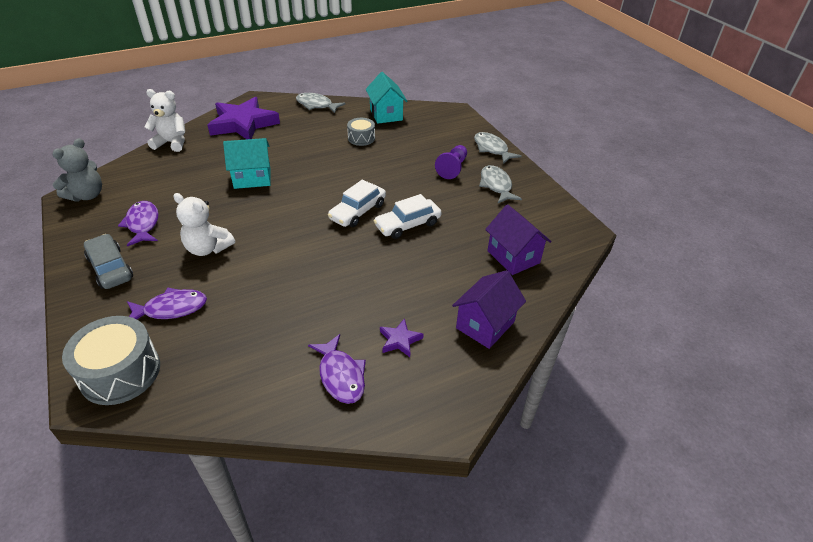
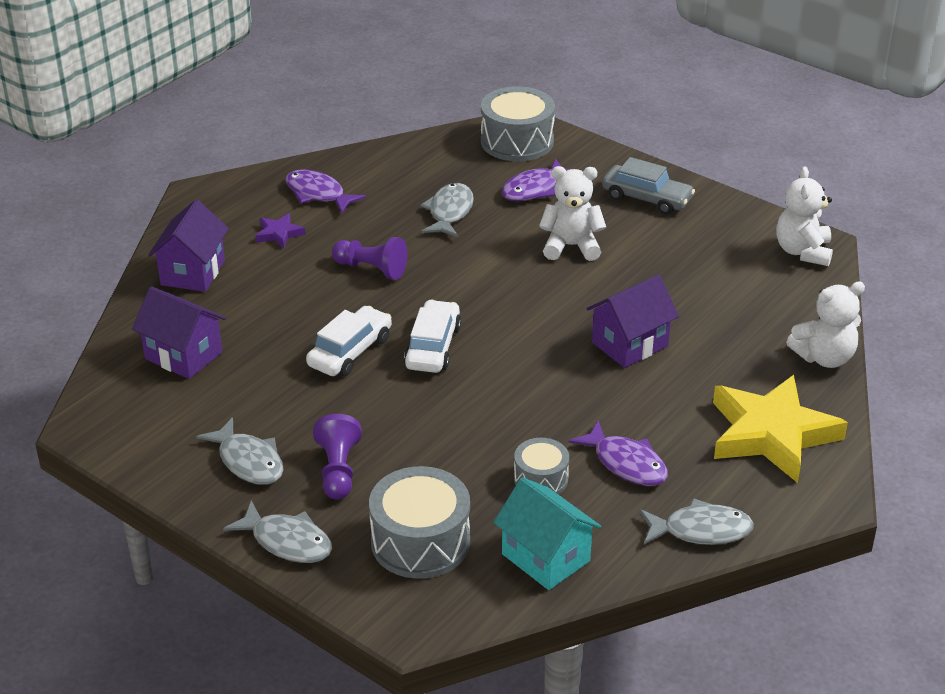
camera: 155 degrees right, 5 degrees down
(87, 195) = (803, 252): grey teddy bear -> white teddy bear
(143, 224) = (682, 245): purple fish -> purple fish (626, 463)
(243, 124) = (771, 434): purple star -> yellow star
(252, 178) = (630, 344): turquoise house -> purple house
(255, 310) = (449, 212): none -> grey fish
(353, 279) = (371, 269): none -> purple pawn
(433, 133) = (420, 542): none -> grey drum

